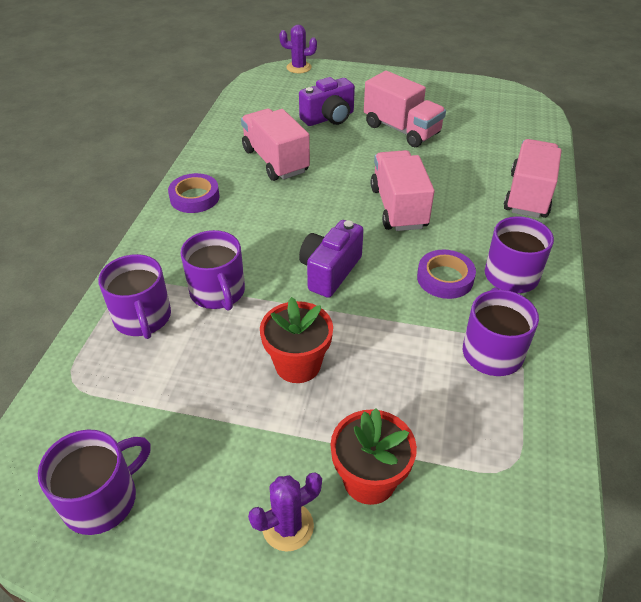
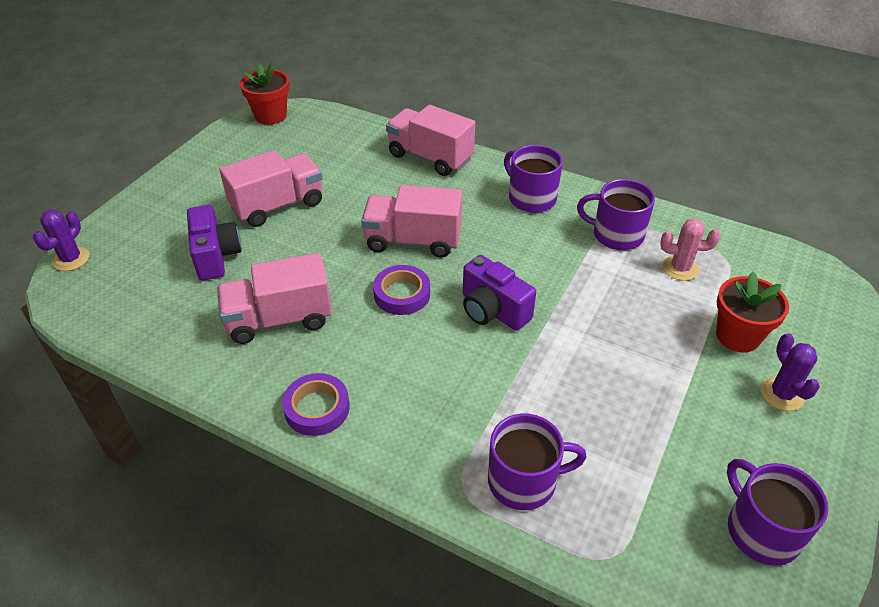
camera: 75 degrees left, 0 degrees up
(218, 292) = (499, 406): purple mug -> none
(298, 364) = (613, 357): red flower pot -> red flower pot (270, 116)
(445, 278) = (524, 237): purple tape -> purple tape (402, 294)
(463, 417) = (680, 268): none -> pink cactus

